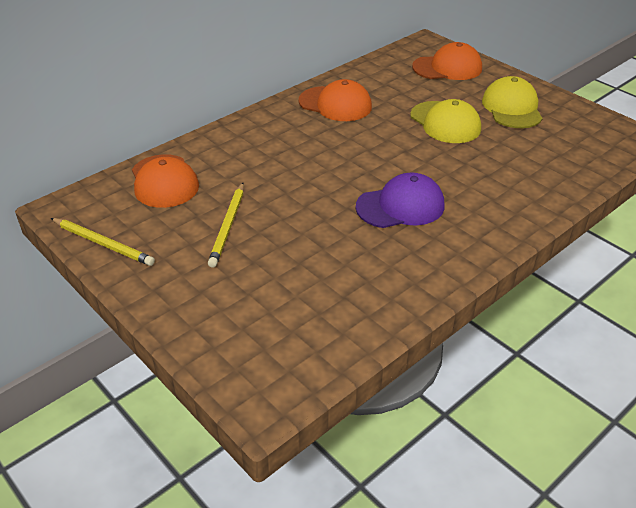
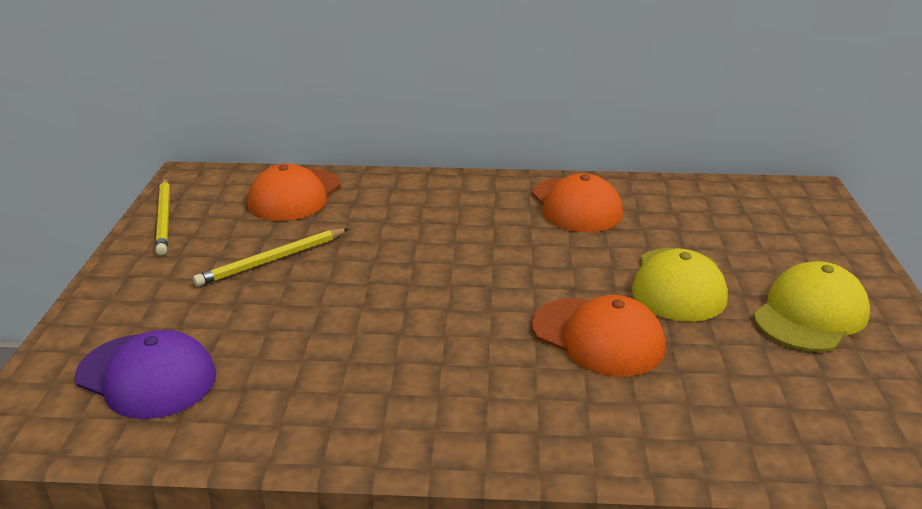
camera: 45 degrees right, 10 degrees down
(400, 206) = (461, 340): purple cap -> purple cap (147, 376)
(447, 68) = (792, 229): orange cap -> orange cap (598, 337)

